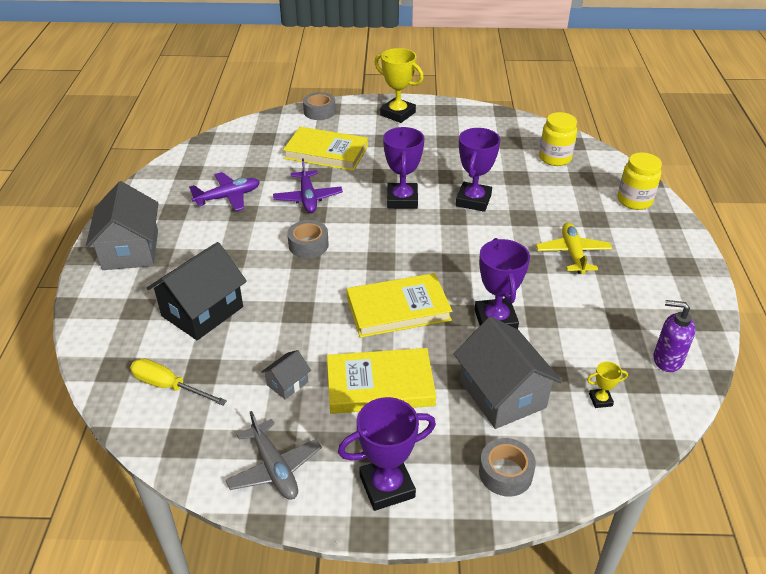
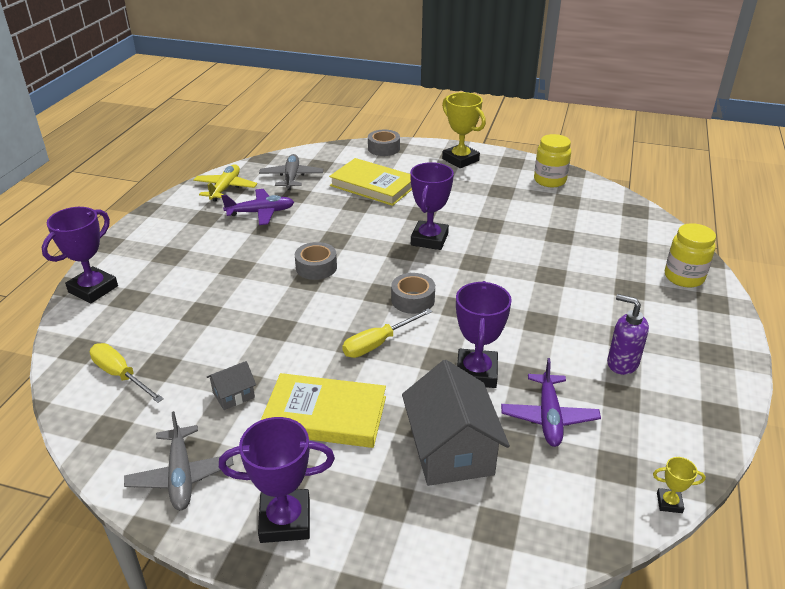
camera: 15 degrees right, 5 degrees down
(130, 250) = (149, 246): grey house -> none
(202, 311) = (186, 312): black house -> none
(242, 155) = (291, 177): none -> grey plane
(308, 198) = (336, 224): purple plane -> purple plane (549, 417)
(398, 309) = (378, 343): yellow book -> yellow screwdriver
(473, 200) = (503, 251): purple trophy -> purple trophy (93, 289)
(505, 473) = (419, 535): grey tape -> grey tape (413, 300)
(555, 158) = (609, 222): yellow jar -> yellow jar (549, 180)
(572, 253) = (591, 320): yellow plane -> yellow plane (225, 188)
(600, 400) = (560, 479): yellow trophy -> yellow trophy (669, 503)
(667, 360) = (657, 451): purple soap dispenser -> purple soap dispenser (622, 363)

